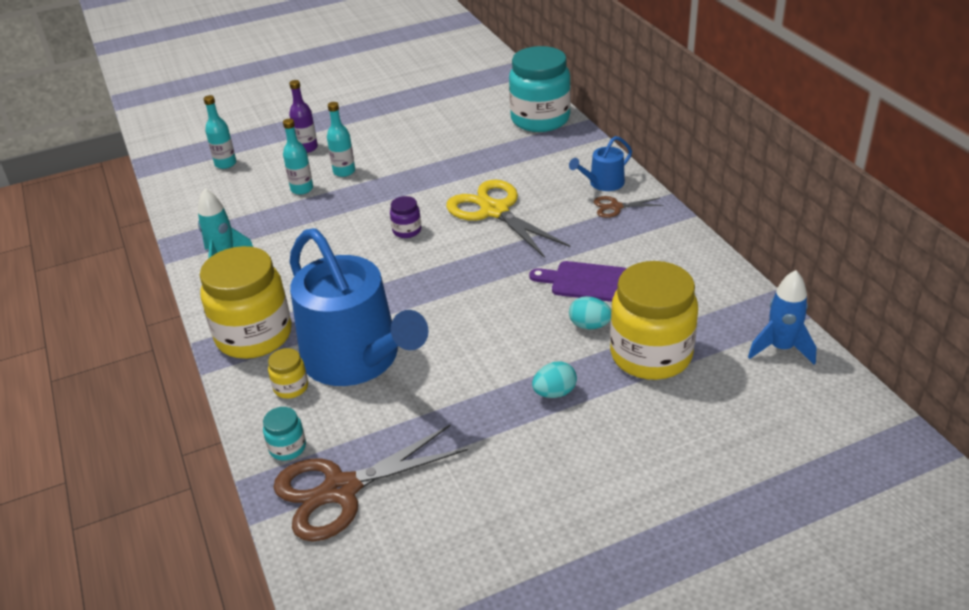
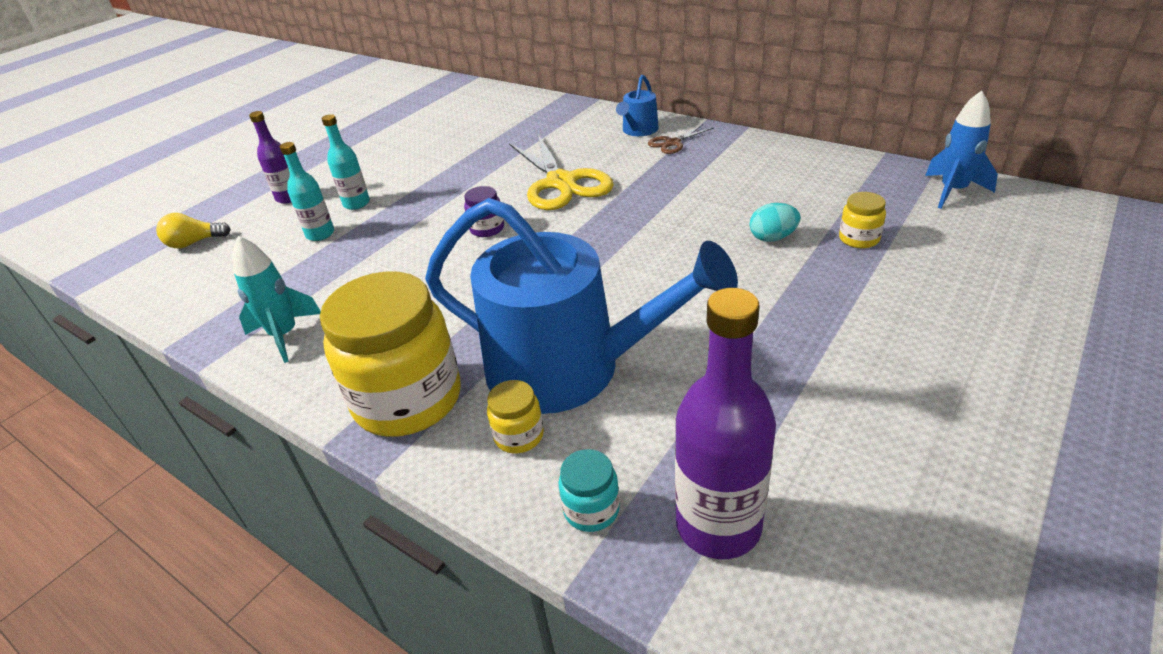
camera: 30 degrees left, 0 degrees up
(225, 164) = (194, 243): turquoise bottle -> yellow light bulb
(341, 490) = (718, 525): brown scissors -> purple bottle
(494, 211) = (561, 183): yellow scissors -> yellow scissors turned 135 degrees counterclockwise
(540, 119) = (521, 105): turquoise jar -> none
(554, 393) = (818, 307): turquoise egg -> none
(585, 282) = (721, 206): purple cutting board -> none
(651, 355) = (859, 239): yellow jar -> yellow jar, size x0.43

